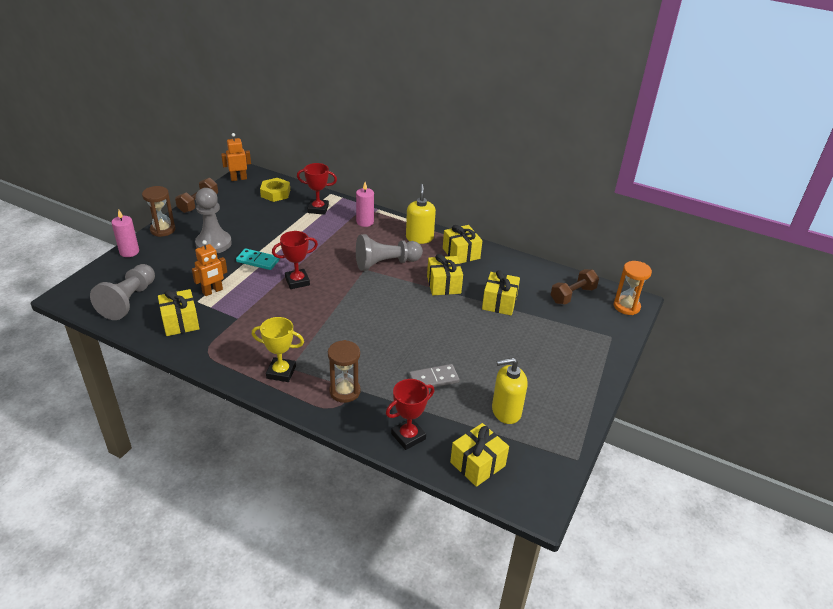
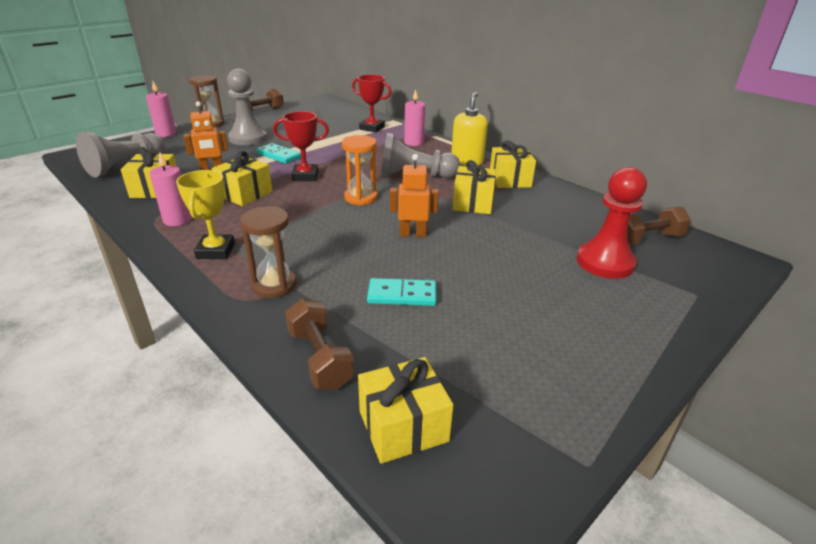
camera: 20 degrees right, 5 degrees down
(227, 350) = (177, 220): none -> pink candle
(238, 178) = (313, 101): orange robot -> orange robot (412, 234)
(275, 193) = (339, 113): yellow nut -> none
(281, 372) = (216, 251): yellow trophy -> yellow trophy turned 60 degrees clockwise
(408, 436) = (319, 358): red trophy -> brown dumbbell
(433, 379) = (402, 295): grey domino -> turquoise domino
(499, 302) = (537, 230): yellow gift -> yellow gift (245, 194)
(506, 411) = (489, 358): yellow soap dispenser -> none
(551, 322) = (605, 262): none -> red pawn
(626, 306) = (729, 264): orange hourglass -> orange hourglass (361, 198)

